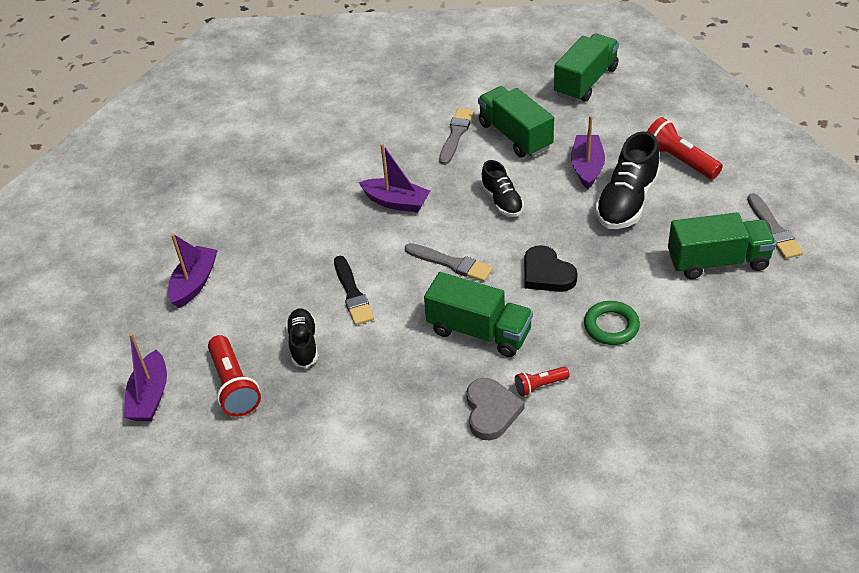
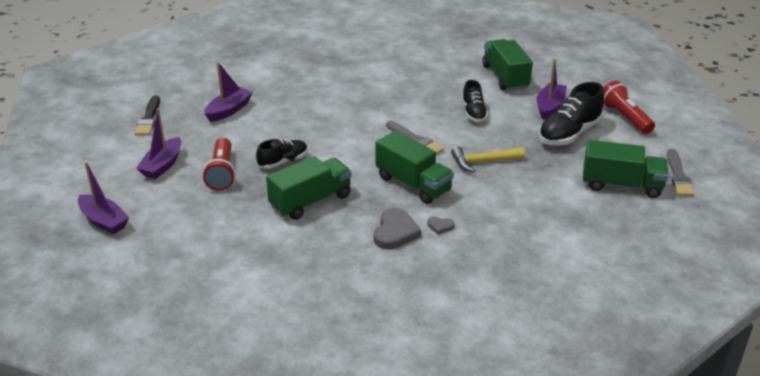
camera: 15 degrees right, 10 degrees down
(303, 344) = (283, 161): black shoe -> black shoe turned 45 degrees clockwise
(352, 293) = (334, 141): black brush -> black brush (149, 118)
(396, 202) = (395, 96): purple boat -> purple boat (104, 221)
(456, 134) = (461, 67): grey brush -> none
(540, 385) = (440, 226): red flashlight -> grey heart
(547, 273) = (483, 162): black heart -> yellow hammer
(586, 82) = (577, 56): green truck -> green truck (311, 201)
(611, 326) = (515, 204): green ring -> none

